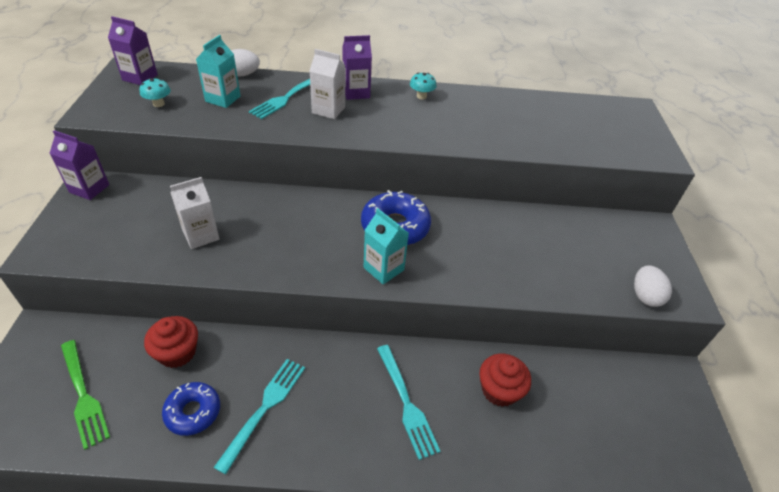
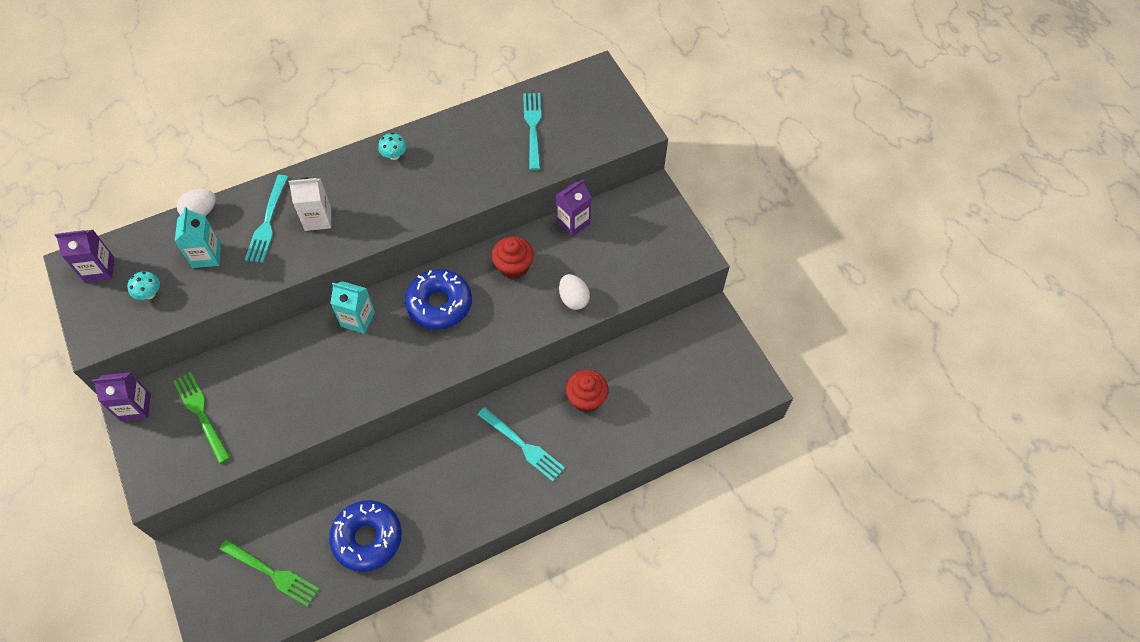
camera: 25 degrees left, 15 degrees up
(131, 216) = (201, 414): none -> green fork
(177, 352) = (319, 503): red cupcake -> red cupcake (513, 267)
(193, 412) = (367, 538): blue donut -> blue donut, size x1.53
(201, 235) = (279, 400): white carton -> none
(264, 408) = (419, 507): turquoise fork -> turquoise fork (533, 128)
(356, 93) = (329, 182): purple carton -> purple carton (573, 223)
(383, 269) = (453, 351): turquoise carton -> turquoise carton (358, 319)
(645, 296) = (665, 270): white egg -> white egg (573, 299)

